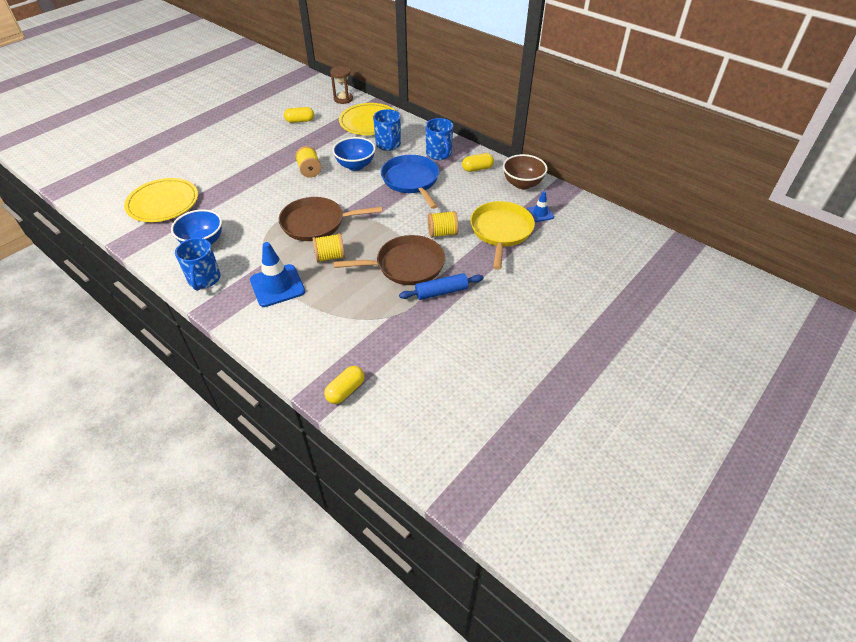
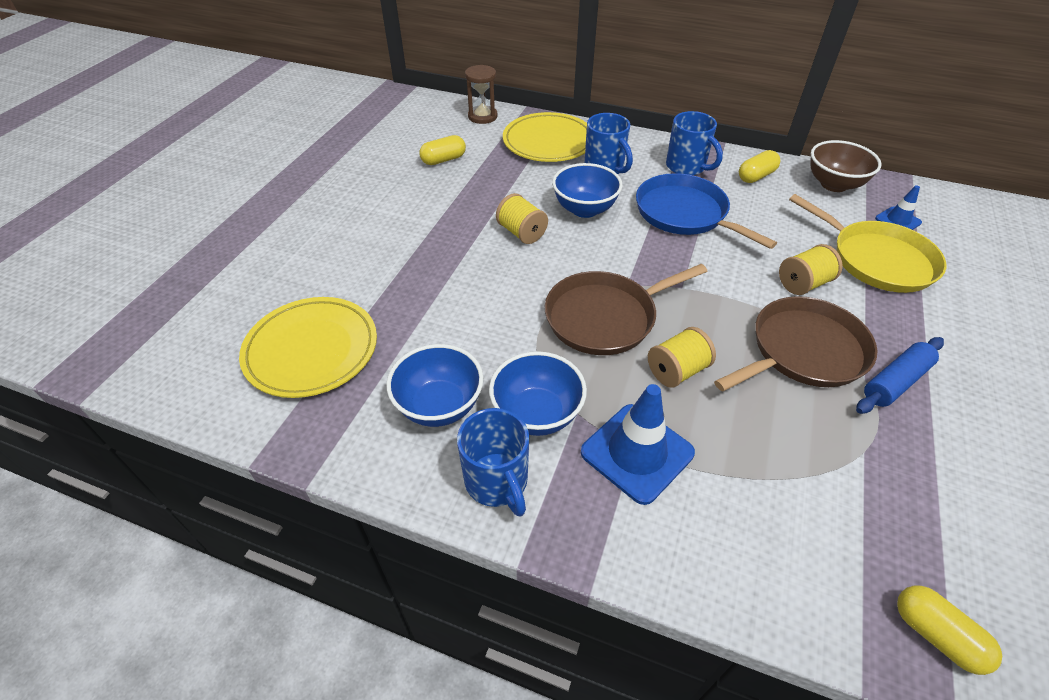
camera: 20 degrees left, 0 degrees up
(245, 257) = (537, 414): none -> blue bowl
(345, 391) = (936, 635): yellow capsule -> yellow capsule turned 60 degrees counterclockwise
(501, 231) = (876, 259): yellow pan -> yellow pan turned 150 degrees clockwise

